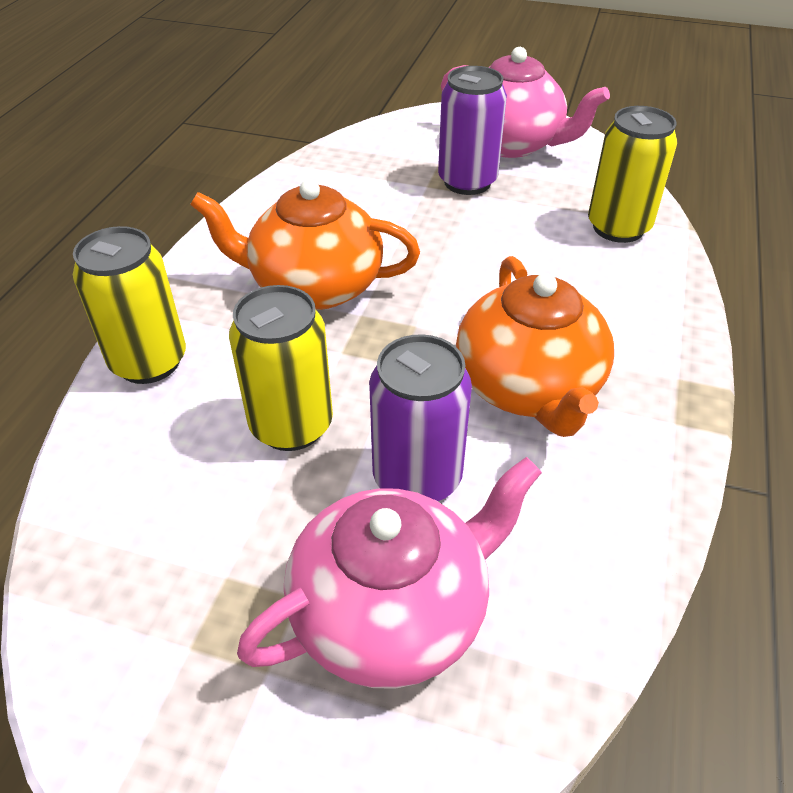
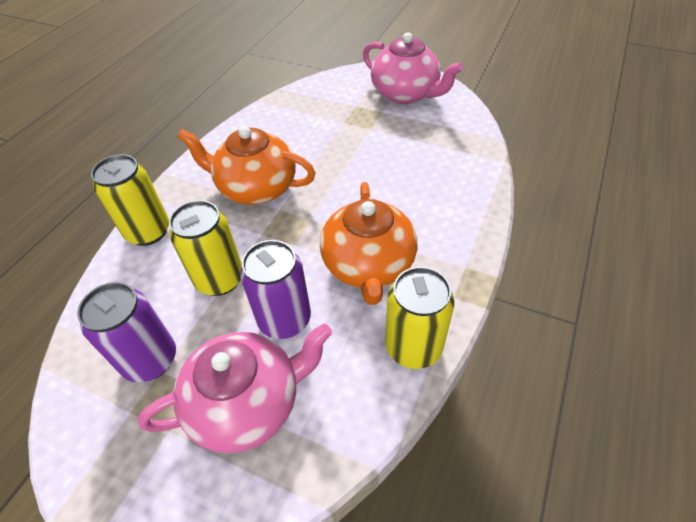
camera: 10 degrees right, 5 degrees up
(467, 182) = (369, 120): purple can -> purple can (150, 360)
(618, 227) = (458, 158): yellow can -> yellow can (413, 347)

